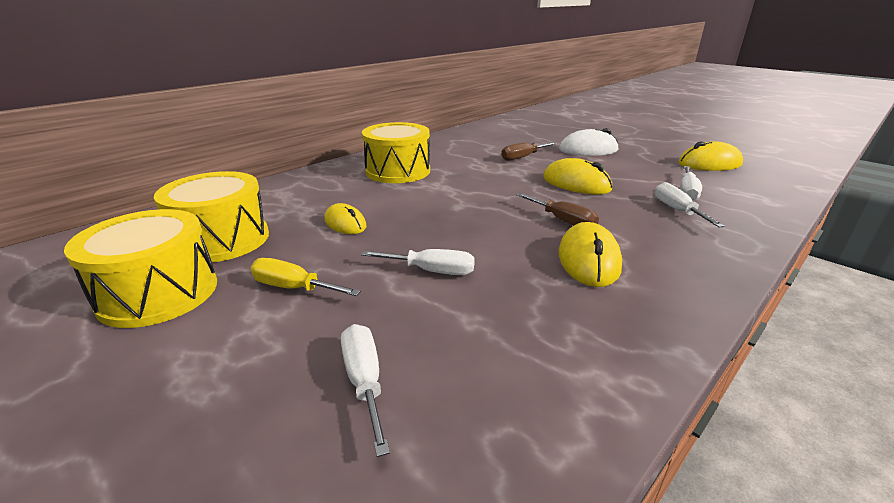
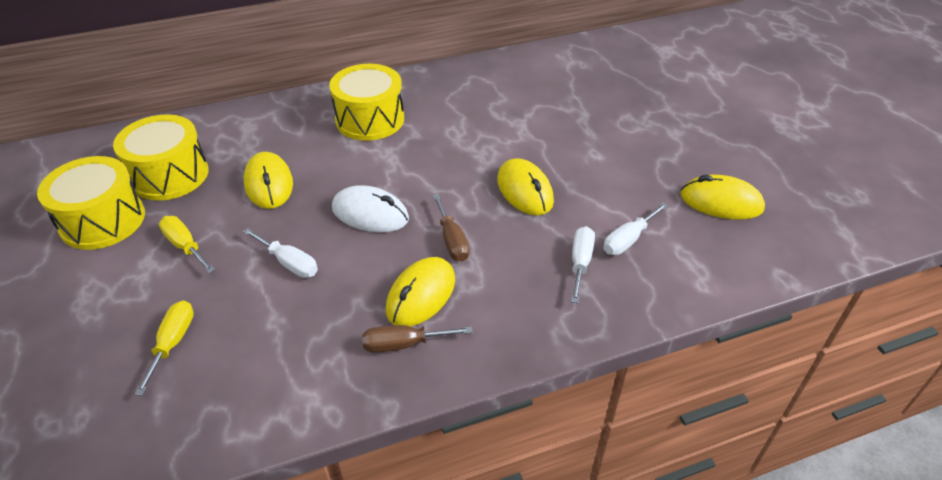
camera: 25 degrees right, 15 degrees up
(345, 223) = (269, 184): yellow mouse -> yellow mouse, size x1.53
(364, 381) = (173, 343): white screwdriver -> yellow screwdriver
(523, 157) = (516, 130): brown screwdriver -> brown screwdriver (404, 344)
(588, 150) = (605, 136): white mouse -> white mouse (370, 214)

